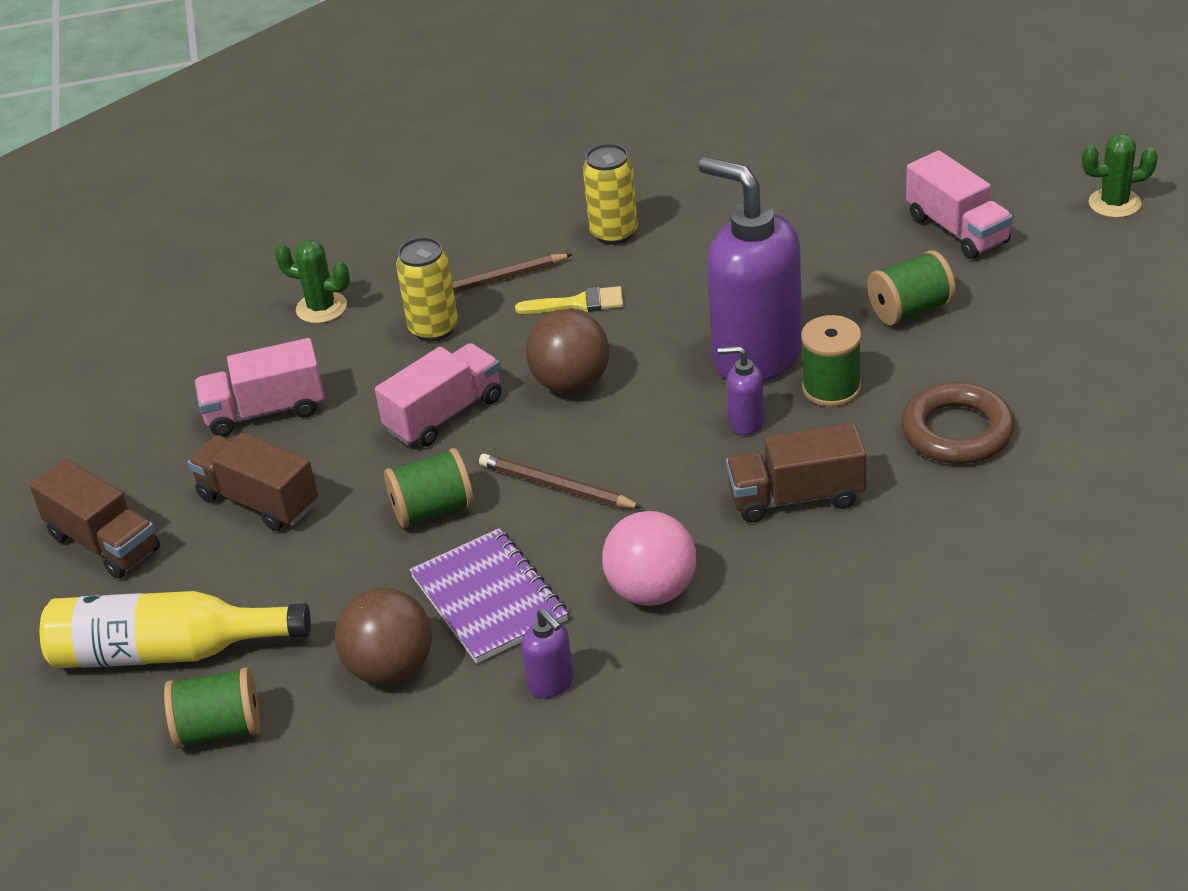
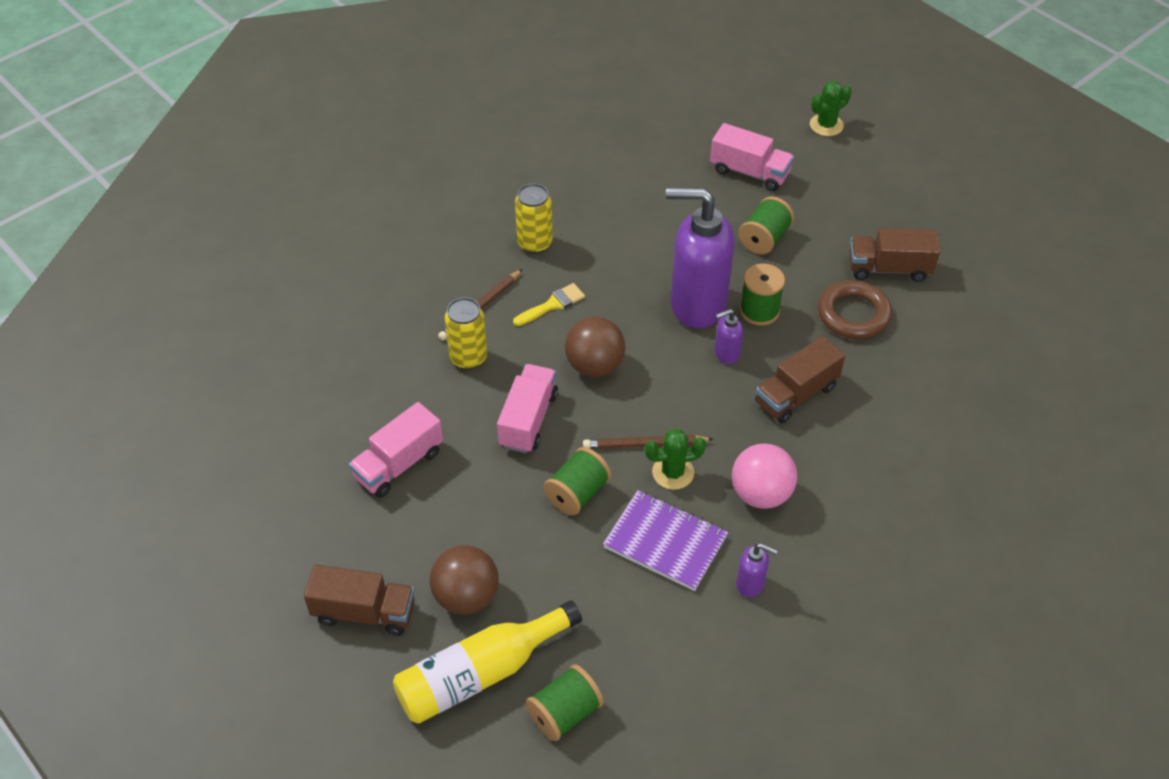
camera: 35 degrees left, 10 degrees up
(258, 501) = (451, 535): brown truck -> brown truck (889, 269)
(321, 308) = (374, 369): green cactus -> green cactus (673, 472)
(390, 668) = (642, 618): brown ball -> brown ball (466, 597)

